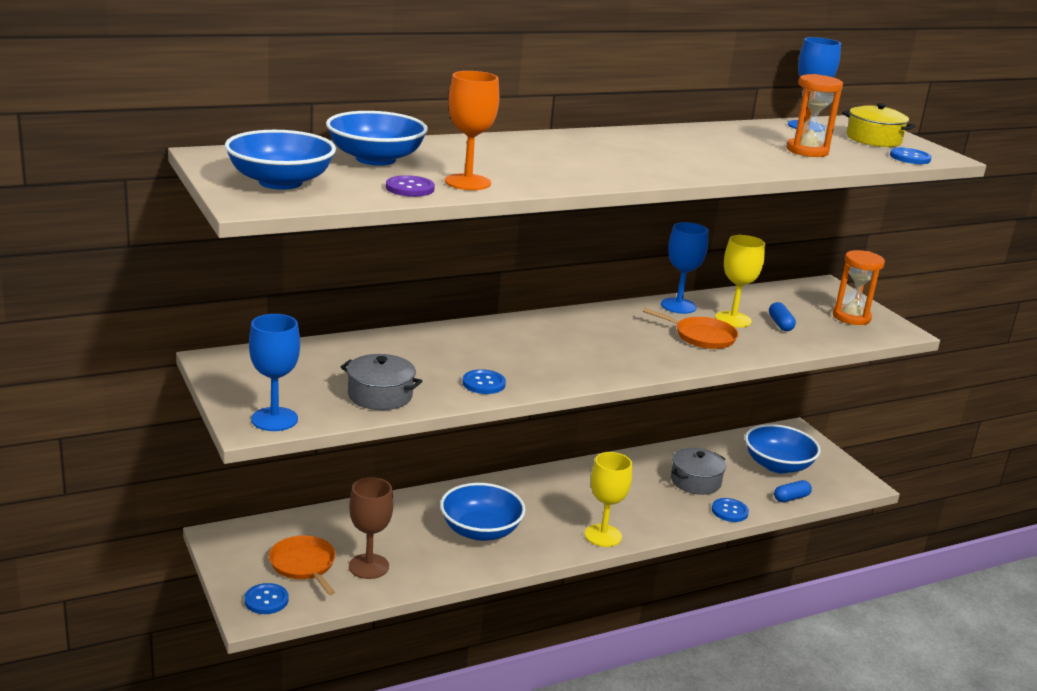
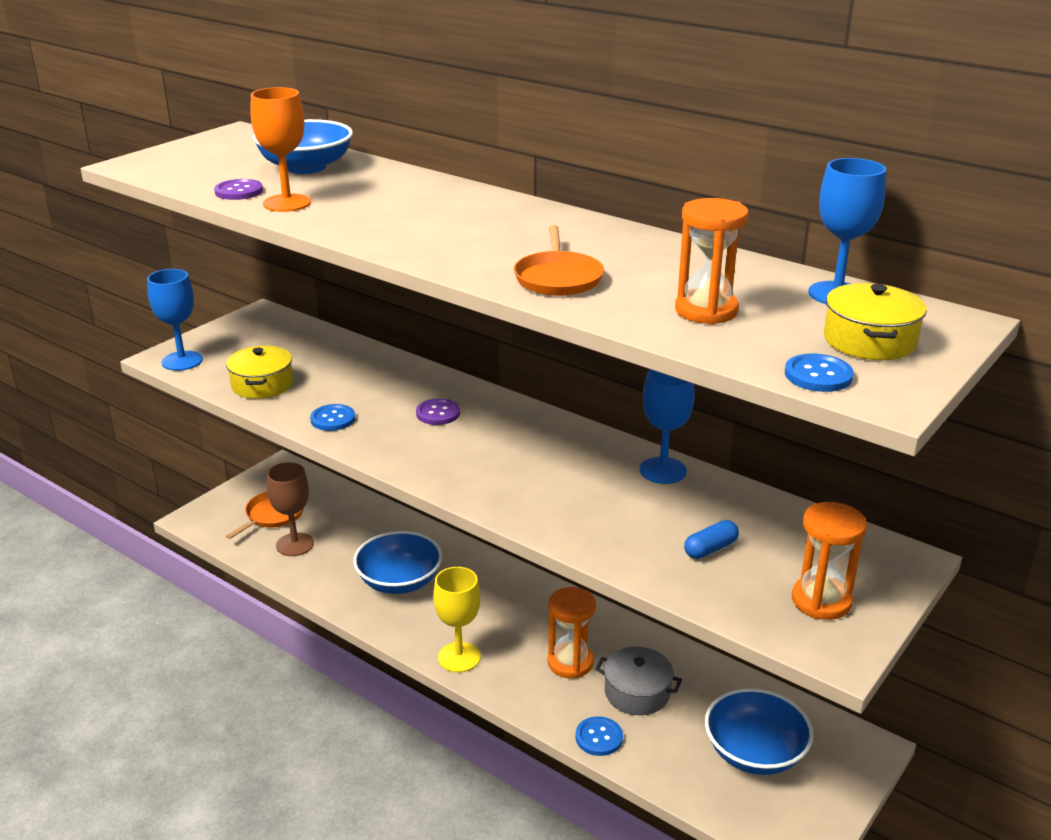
camera: 65 degrees right, 5 degrees up
(266, 600) = (214, 517): blue button -> none
(280, 182) = (196, 159): blue bowl -> none
(380, 395) = (262, 385): grey pot -> yellow pot
(520, 345) = (438, 413): none -> purple button
(645, 494) = (570, 662): none -> orange hourglass
(702, 336) = (594, 504): orange pan -> orange pan (558, 278)
(733, 319) = (675, 513): yellow goblet -> none
(791, 498) = (686, 784): blue capsule -> none

